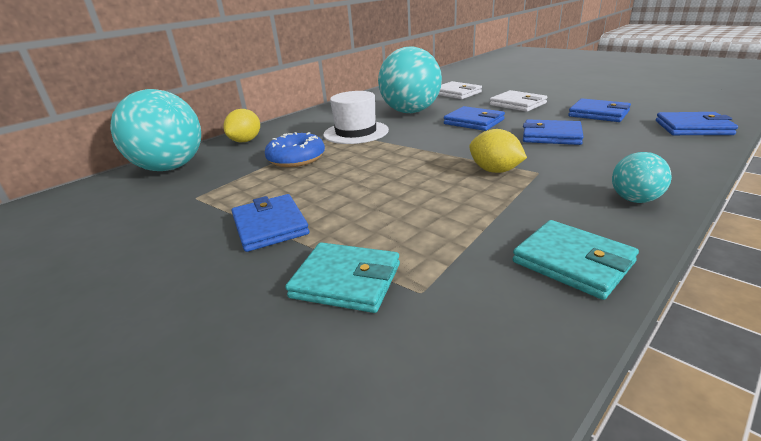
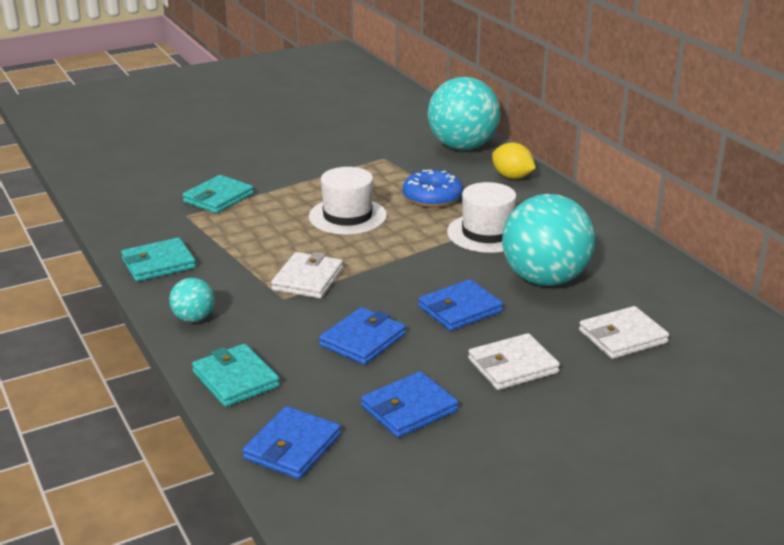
camera: 105 degrees right, 0 degrees up
(270, 226) = (307, 181): blue wallet -> none
(355, 183) = (347, 216): none -> white hat
(495, 171) = (308, 279): yellow lemon -> white wallet
(673, 158) = (235, 379): none -> turquoise wallet

